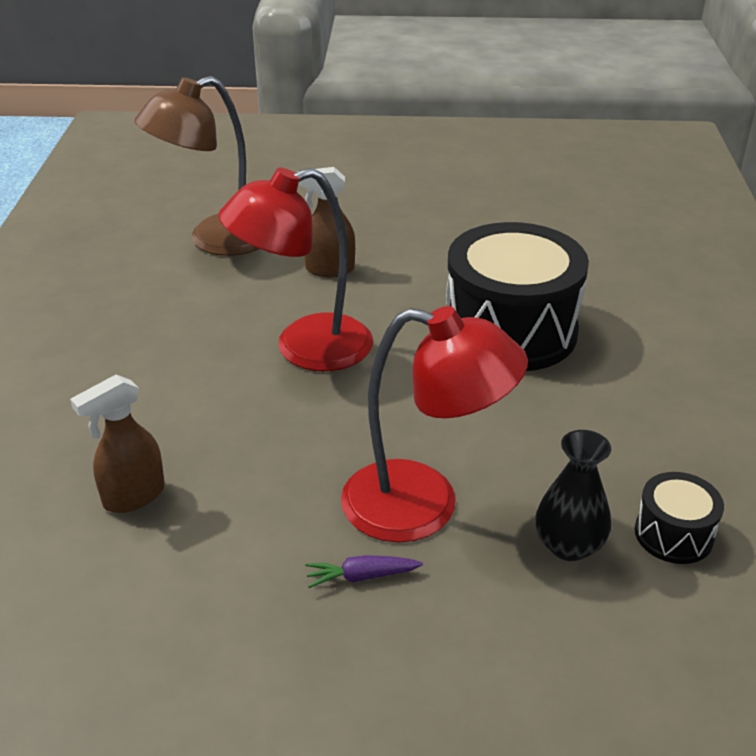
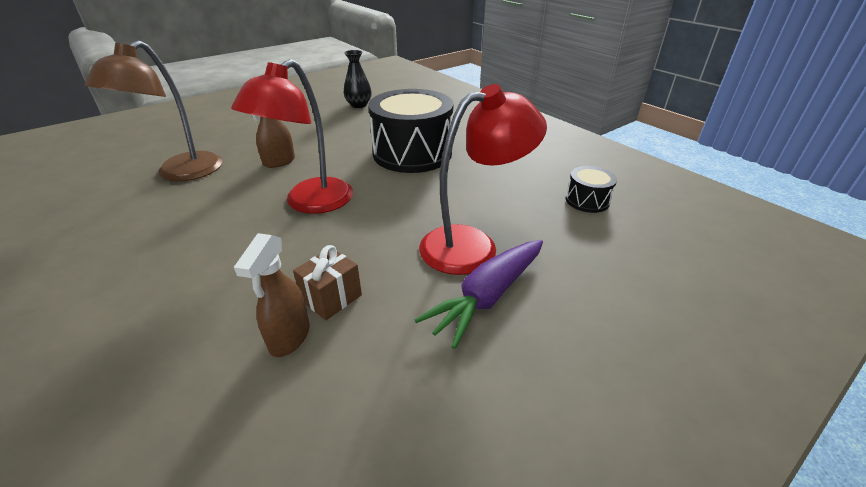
camera: 40 degrees left, 0 degrees up
(208, 478) = (331, 298): none -> brown gift
(362, 576) = (488, 296): purple carrot -> purple carrot, size x2.16
(568, 545) = (557, 226): black vase -> black vase (359, 105)

